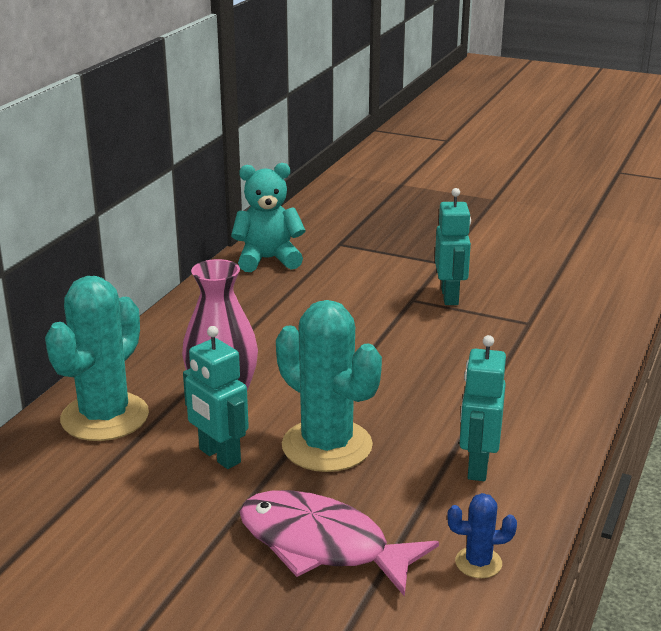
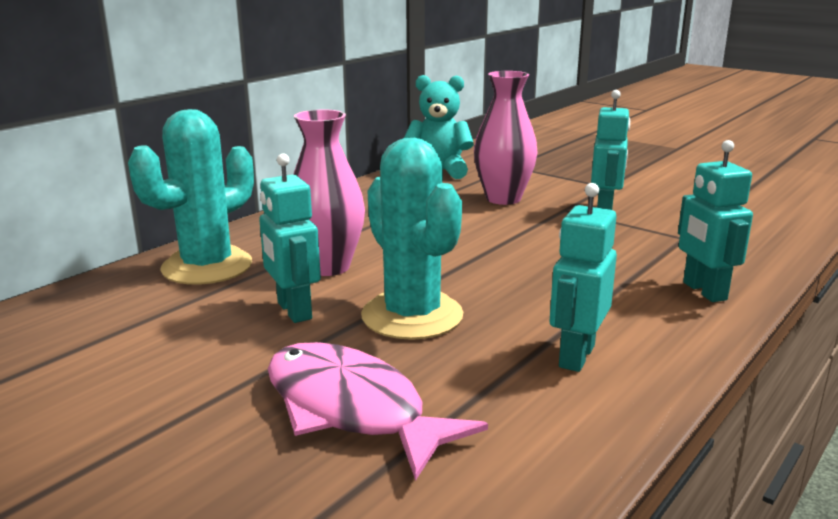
camera: 15 degrees right, 5 degrees down
(349, 292) = (503, 199): none -> pink vase
(478, 563) = (535, 459): blue cactus -> none
(560, 383) = (704, 291): none -> turquoise robot

